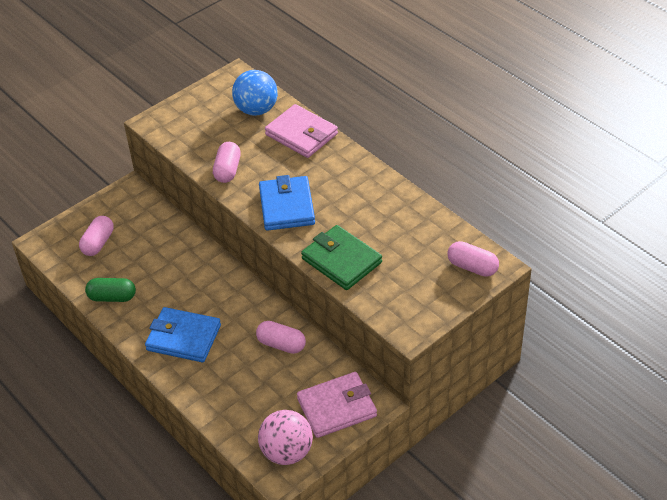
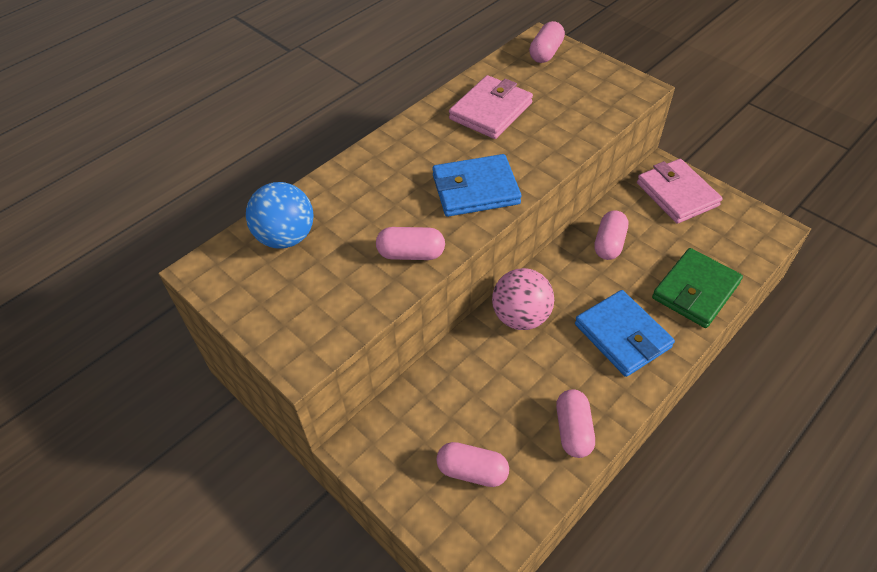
camera: 95 degrees left, 5 degrees up
(112, 297) = (573, 430): green capsule -> pink capsule
(183, 338) = (622, 336): blue wallet -> blue wallet turned 45 degrees counterclockwise
(287, 452) = (744, 226): pink ball -> pink ball (520, 317)
(301, 134) = (341, 188): pink wallet -> pink wallet (491, 111)
(341, 260) = (556, 138): green wallet -> green wallet (695, 291)

